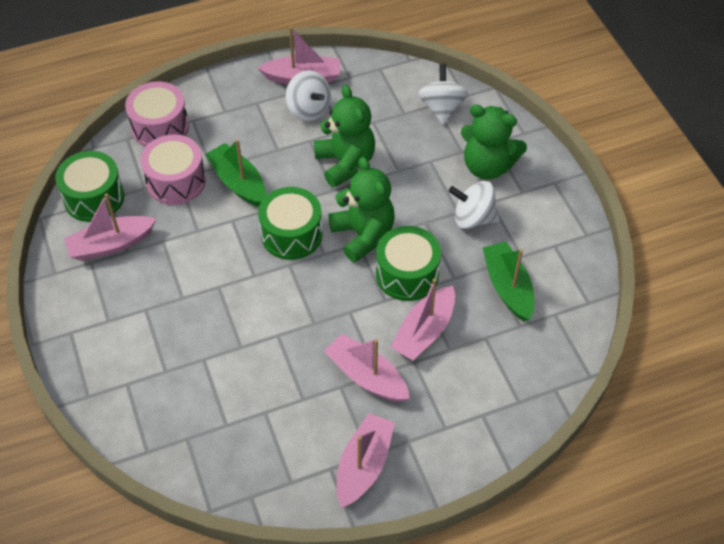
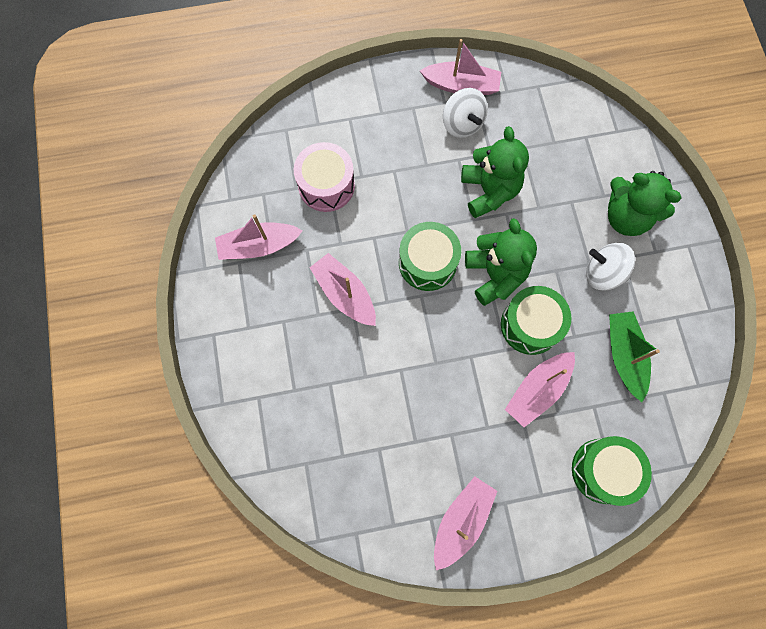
camera: 10 degrees right, 20 degrees up
(94, 198) = (248, 191): green drum -> green drum (603, 470)
(160, 127) = (318, 121): pink drum -> none
(238, 183) = (385, 197): green boat -> none
(367, 376) = (477, 428): pink boat -> pink boat (345, 294)
(441, 108) = (591, 142): white spinning top -> none

